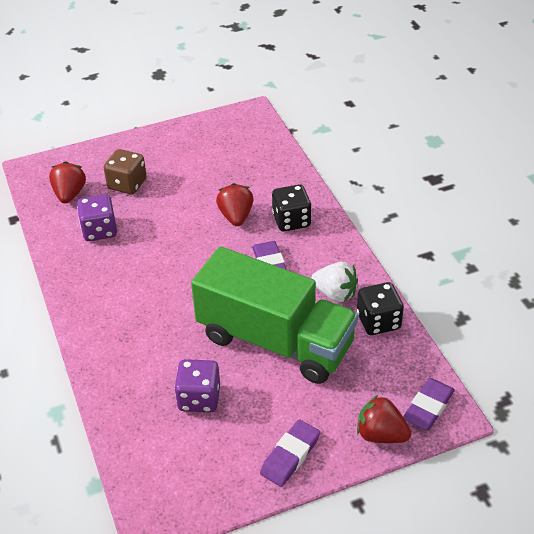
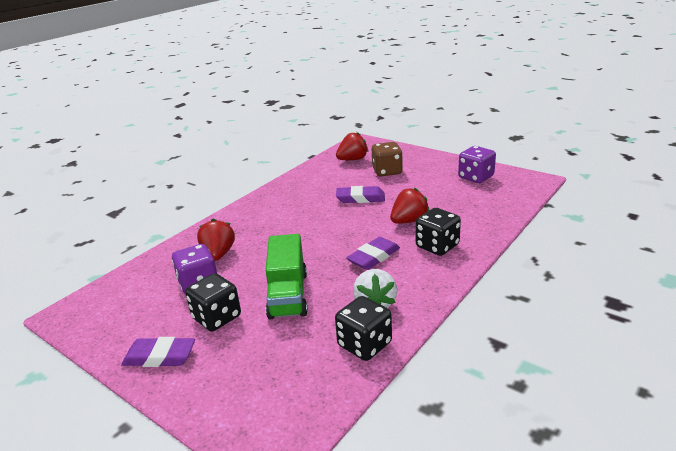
camera: 60 degrees right, 15 degrees down
(99, 230) = (331, 181): purple dice -> purple dice (476, 177)
(266, 400) = (217, 317): none -> black dice
(275, 341) = (288, 295): green truck -> green truck, size x0.58
(381, 434) = (215, 406): red strawberry -> red strawberry (218, 254)
(428, 407) = (273, 429): purple eraser -> purple eraser (360, 198)

